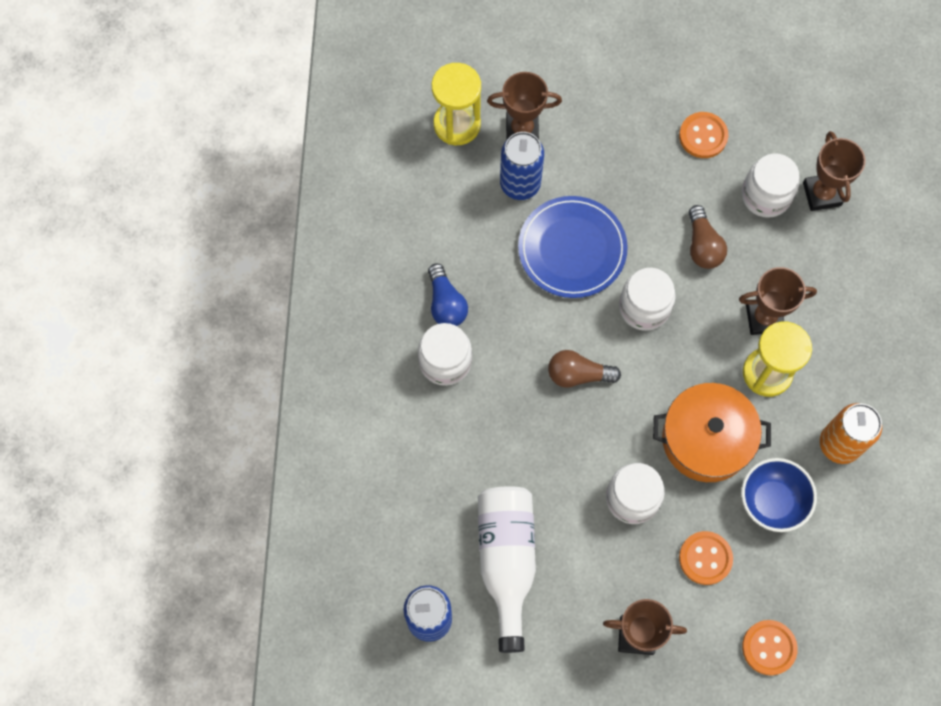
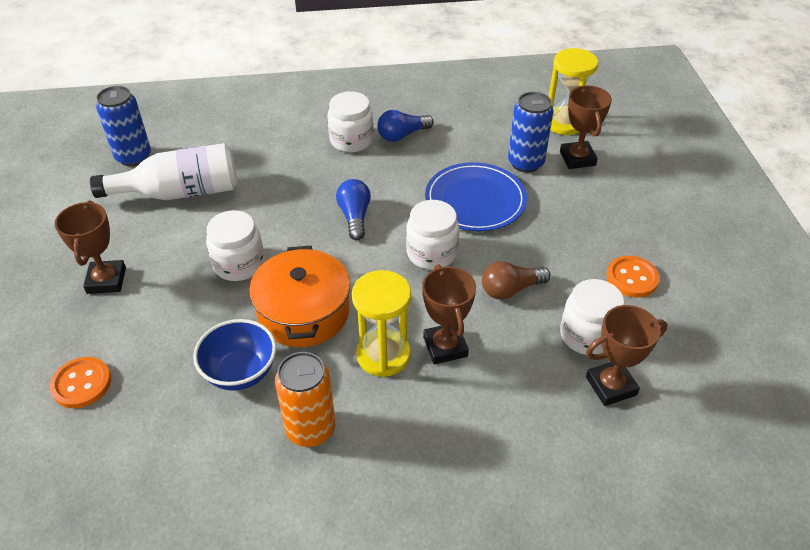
camera: 80 degrees right, 25 degrees down
(578, 374) = (355, 217): brown light bulb -> blue light bulb
(705, 558) = (179, 323): orange button -> none

